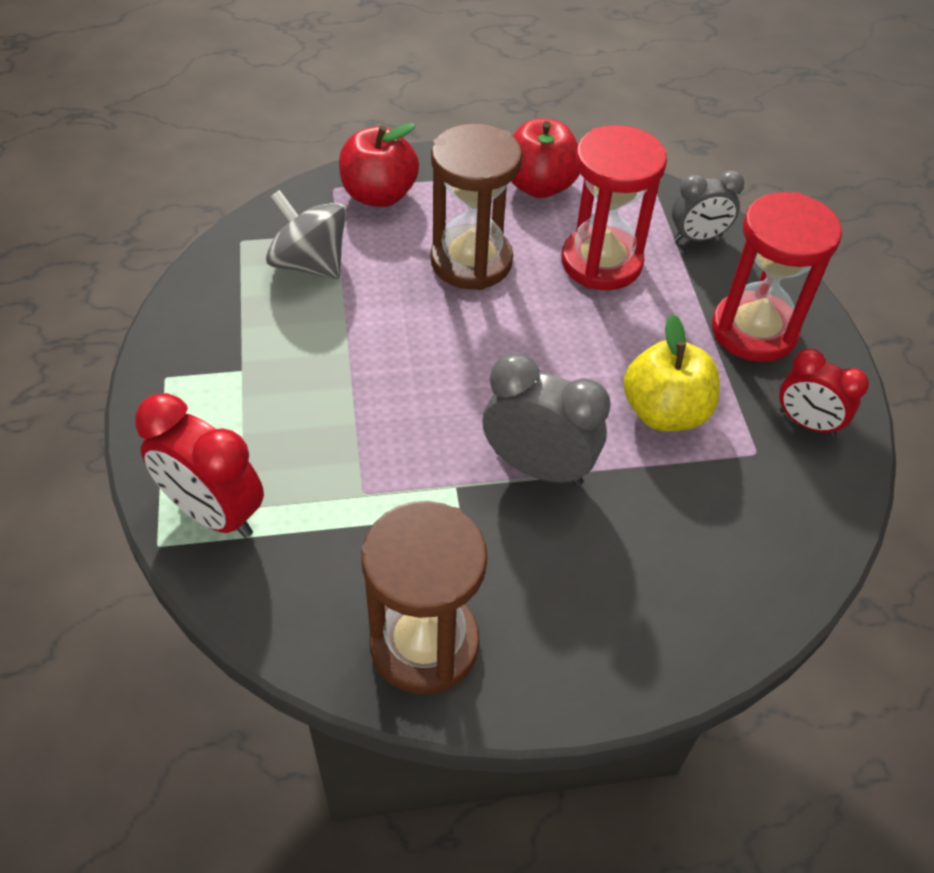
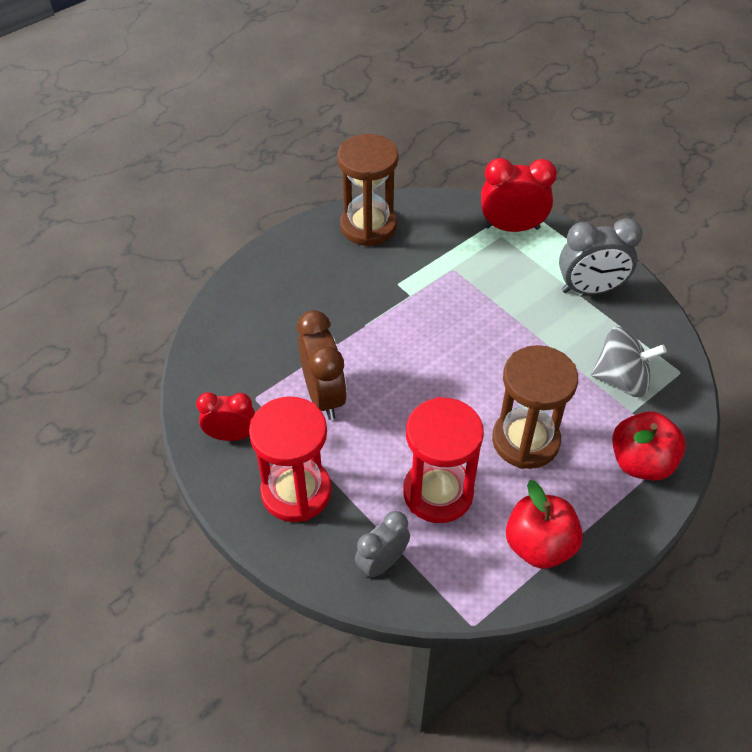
camera: 150 degrees right, 0 degrees up
(538, 467) = (375, 326): grey clock -> grey clock (590, 289)
(664, 412) = (324, 396): yellow apple -> brown clock

